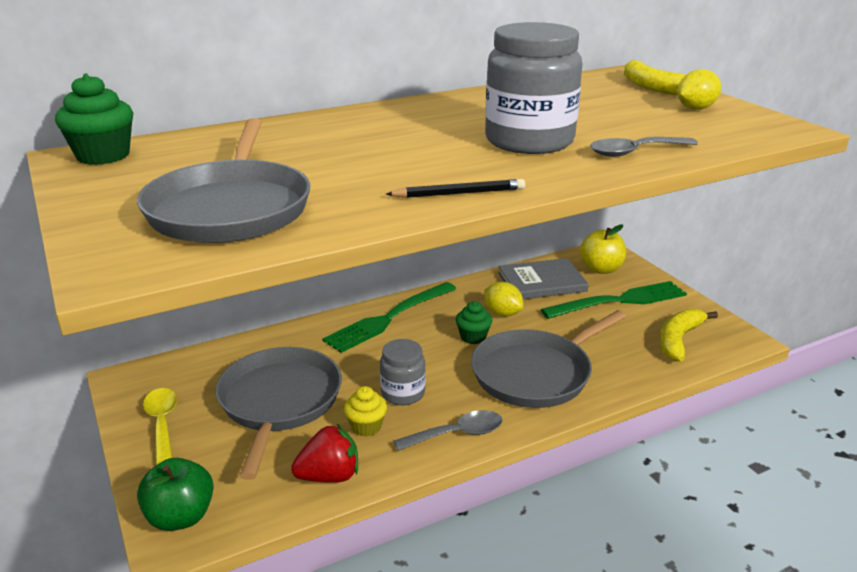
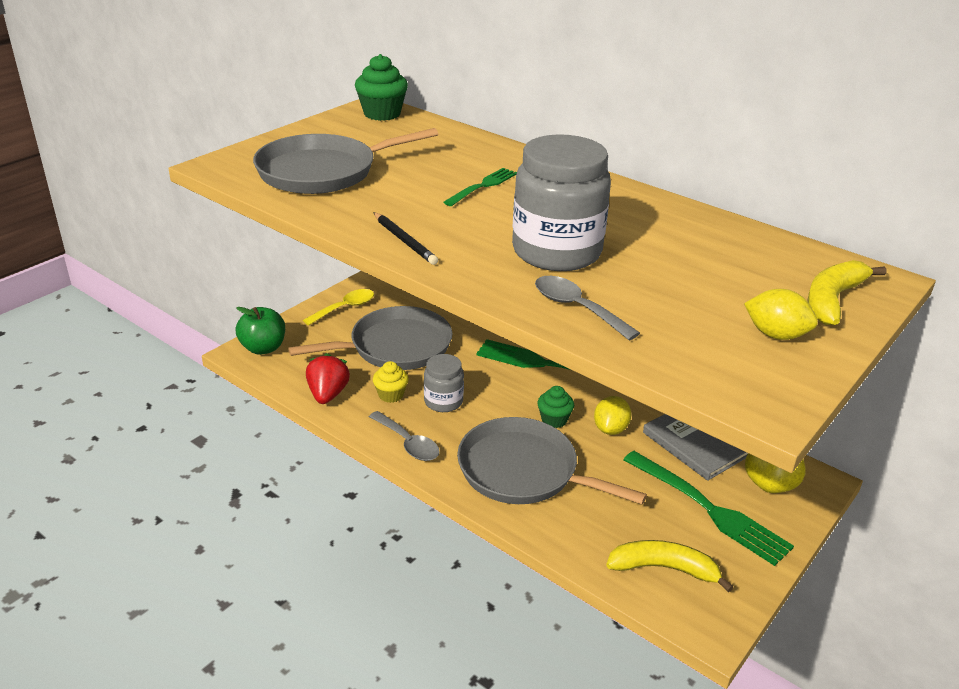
camera: 65 degrees right, 5 degrees up
(329, 476) = (328, 394): red strawberry -> red strawberry turned 135 degrees counterclockwise
(365, 143) = (483, 186): none -> green fork

